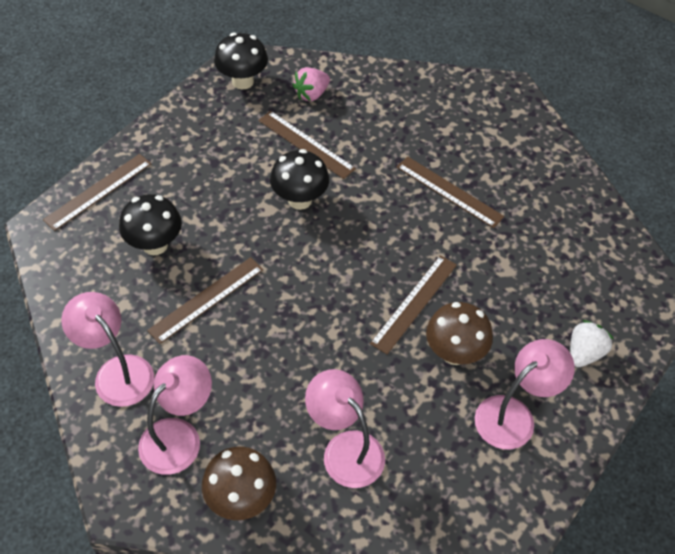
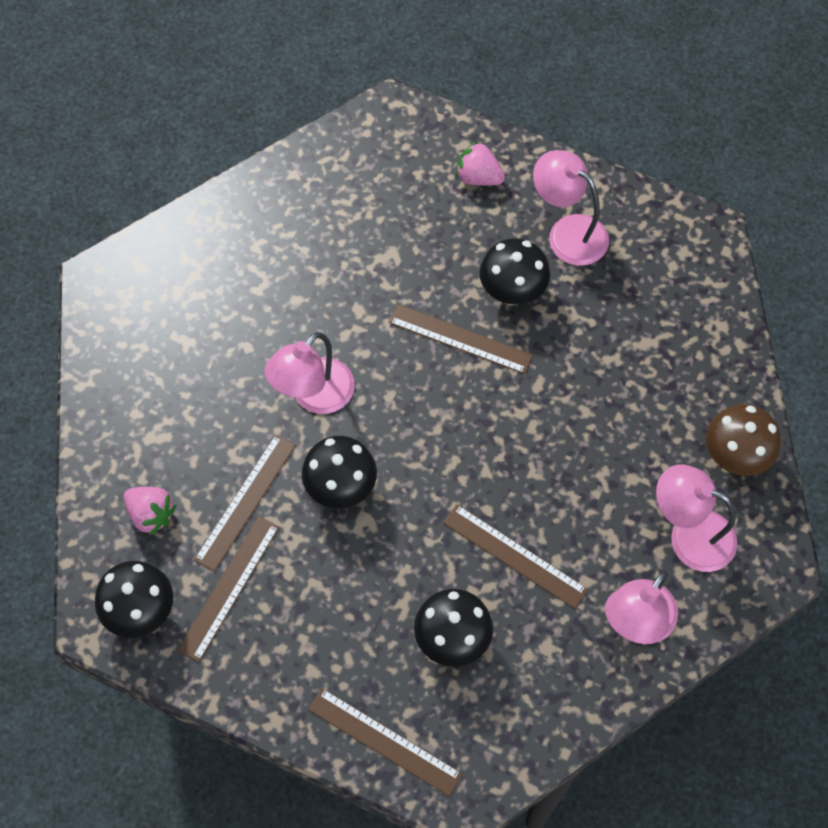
camera: 100 degrees left, 10 degrees up
(345, 449) = (652, 375): pink lamp -> pink lamp (314, 396)
(449, 191) = (289, 325): brown ruler -> brown ruler (229, 587)
(454, 353) = (512, 292): brown mushroom -> black mushroom
(584, 353) = (478, 177): white strawberry -> pink strawberry

